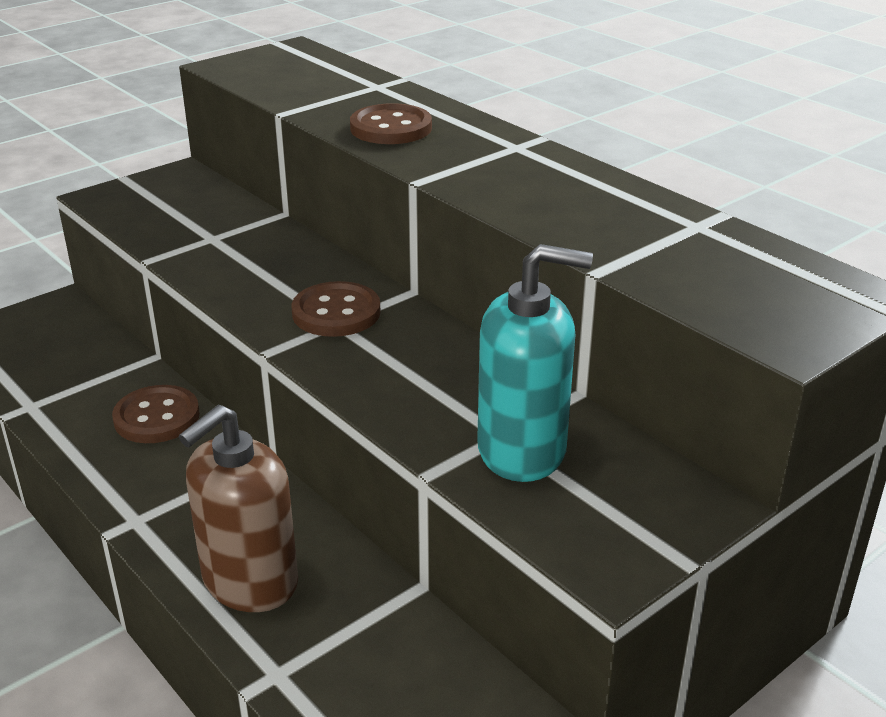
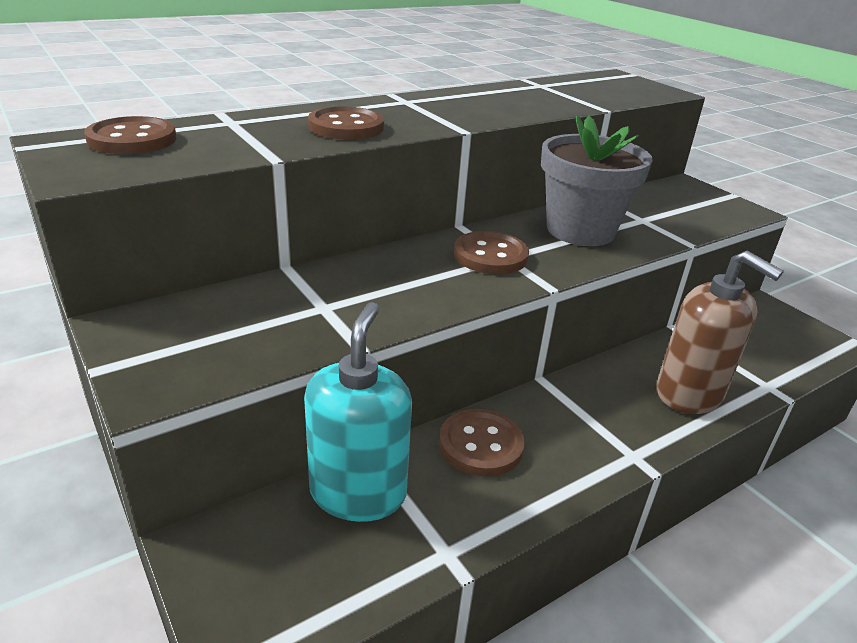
camera: 85 degrees left, 0 degrees up
(308, 65) = (132, 139): none -> brown button
(433, 376) = (580, 230): none -> grey flower pot
(522, 450) = (656, 216): turquoise soap dispenser -> turquoise soap dispenser (358, 492)

